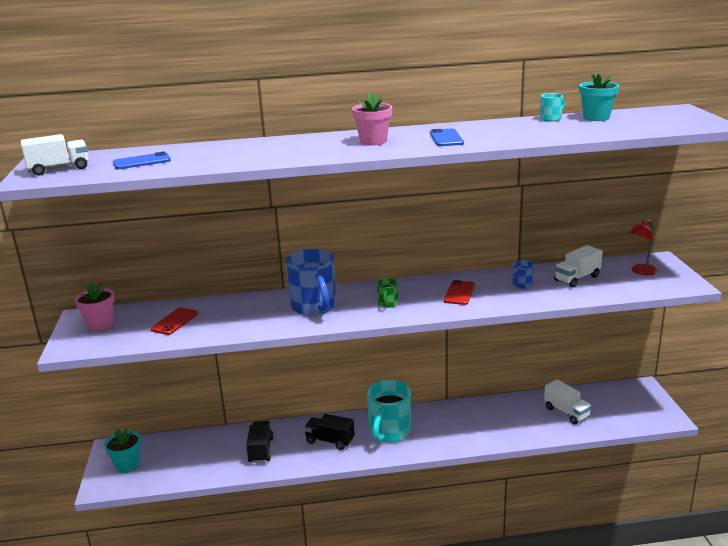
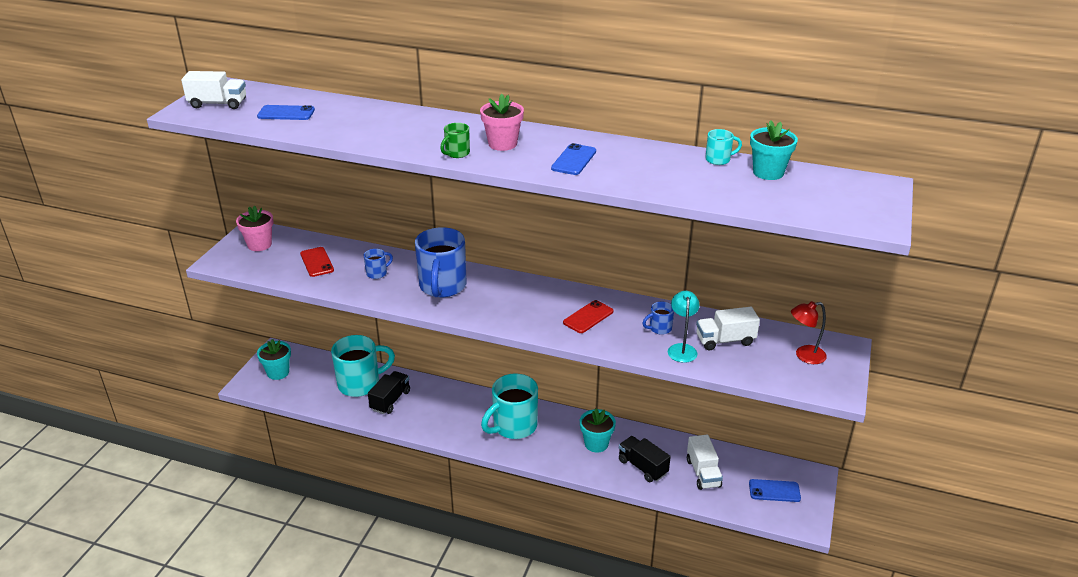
camera: 25 degrees right, 10 degrees up
(174, 321) = (317, 262): red phone -> red phone turned 75 degrees counterclockwise
(220, 447) = (361, 384): none -> turquoise mug
(243, 313) = (377, 273): none -> blue mug
(330, 441) = (455, 414): black truck -> black truck (642, 467)
(387, 304) = (509, 306): green mug -> green mug (456, 153)
(468, 421) = (596, 444): none -> turquoise flower pot
(553, 292) = (681, 349): none -> turquoise lamp
(626, 406) = (774, 491): none -> blue phone

